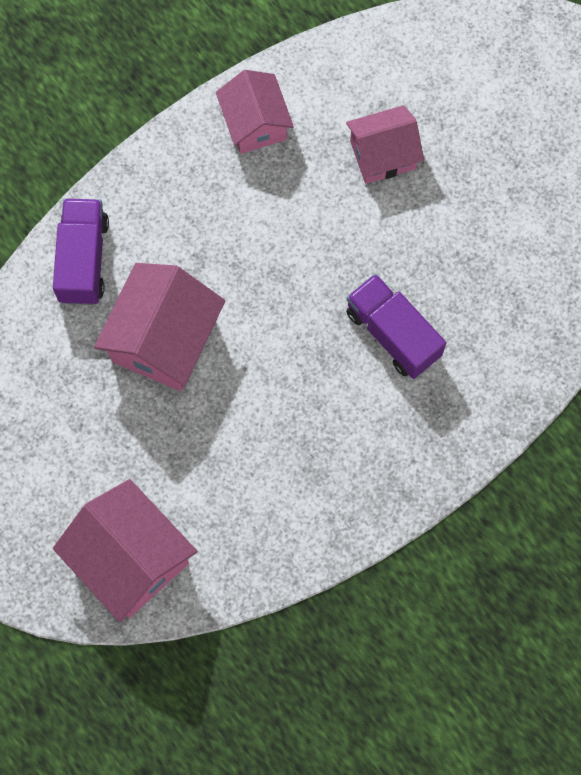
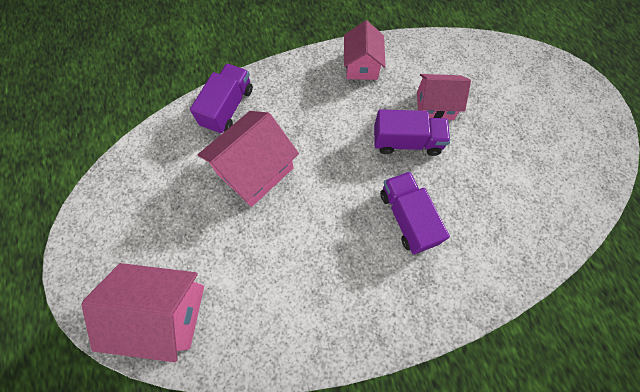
camera: 20 degrees right, 5 degrees down
(130, 559) = (165, 312): pink house -> pink house turned 60 degrees counterclockwise
(359, 225) = (406, 142): none -> purple truck

